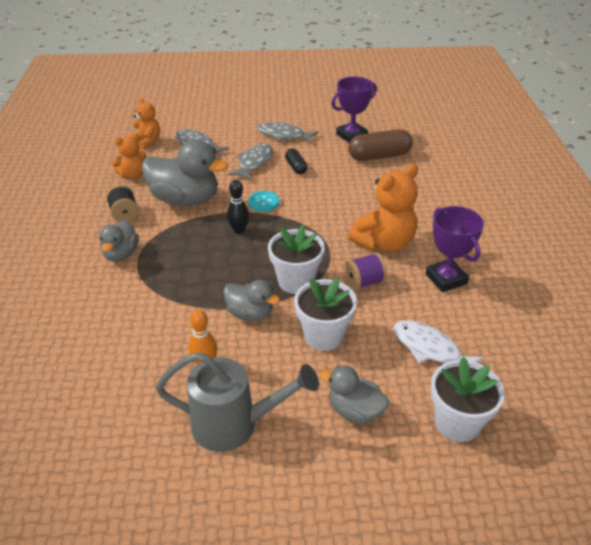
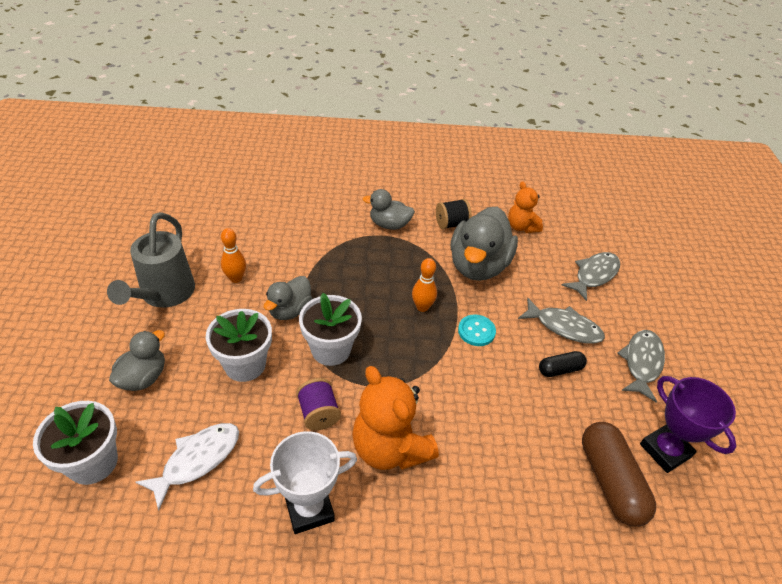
camera: 90 degrees right, 5 degrees up
(147, 142) = (592, 235): orange teddy bear -> none
(239, 230) = (422, 307): black bowling pin -> orange bowling pin
(446, 279) = (309, 509): purple trophy -> white trophy

